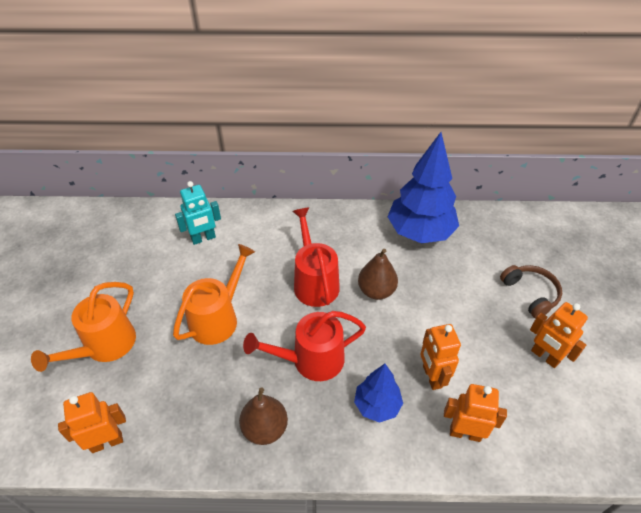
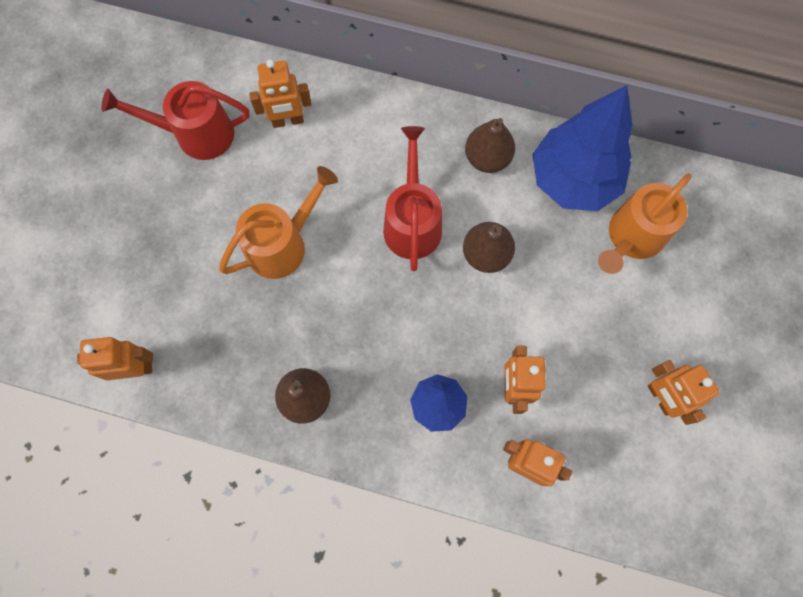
camera: 15 degrees right, 25 degrees up
(105, 346) = (146, 249): orange watering can -> orange watering can (632, 237)
(203, 238) = (288, 121): turquoise robot -> orange robot
(311, 360) = (378, 329): red watering can -> red watering can (196, 134)
(355, 232) = (487, 158): none -> brown pear
(530, 294) = (682, 309): brown headphones -> none

